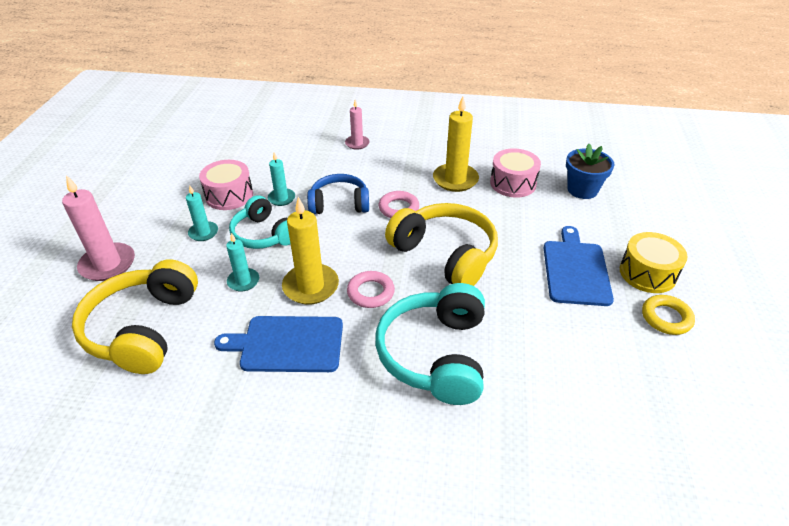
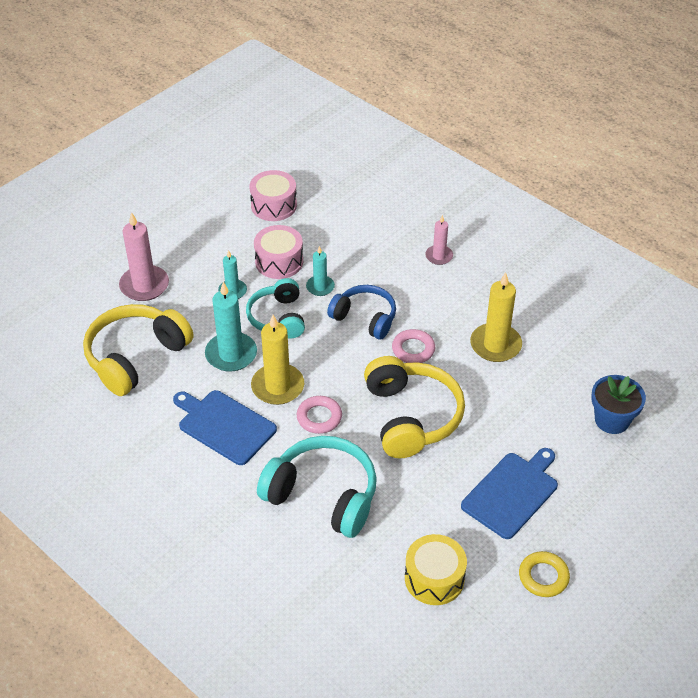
camera: 35 degrees right, 5 degrees up
(243, 281) = (231, 354): turquoise candle -> turquoise candle, size x1.73
(435, 354) = (323, 495): turquoise headphones -> turquoise headphones turned 75 degrees clockwise
(513, 183) = (548, 377): pink drum -> pink drum (274, 205)
(647, 273) = (575, 532): yellow drum -> yellow drum (434, 578)

